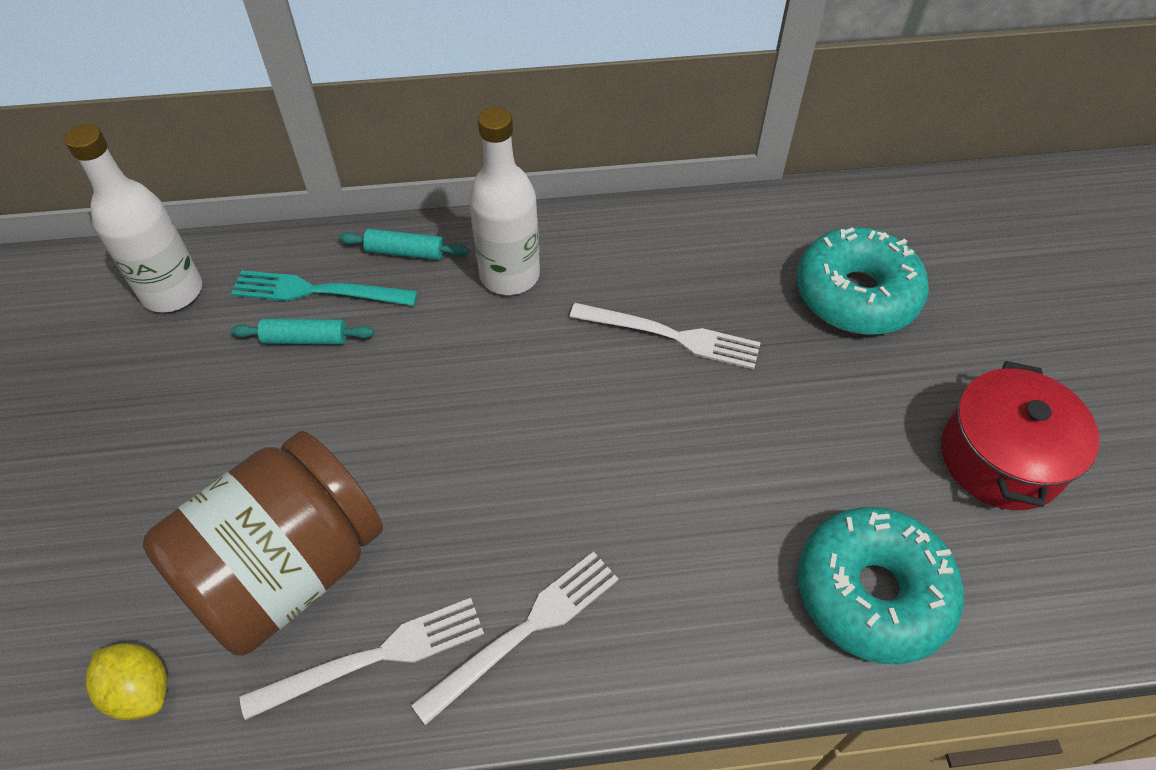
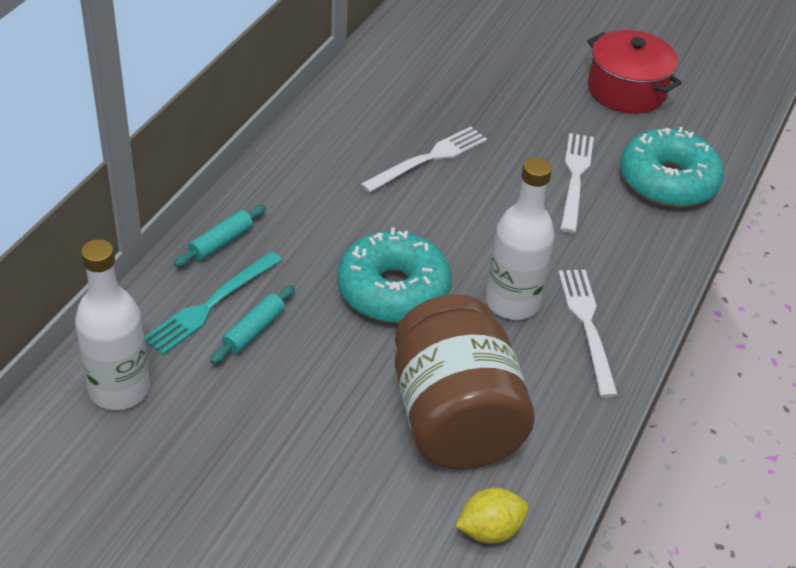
camera: 60 degrees left, 10 degrees down
(373, 657) = (554, 402): white fork -> white fork (575, 179)
(509, 275) = (301, 202): white bottle -> white bottle (512, 302)
(856, 295) = (471, 72): turquoise donut -> turquoise donut (393, 290)

